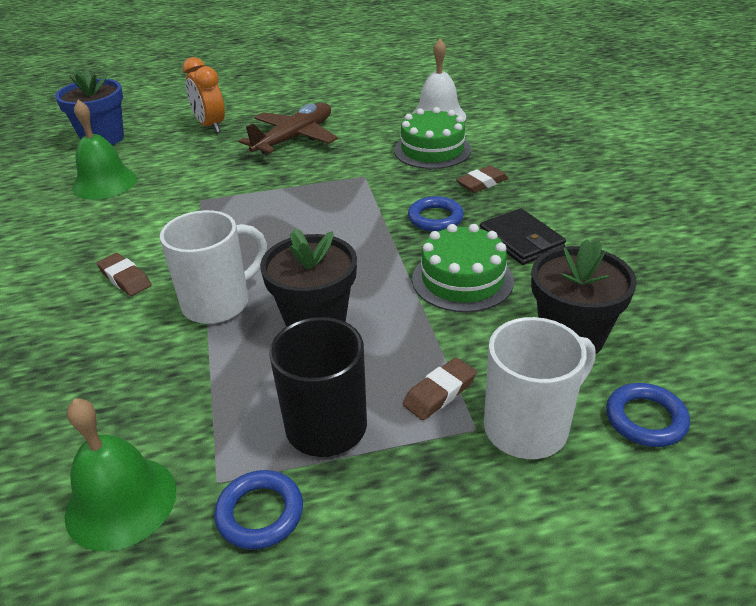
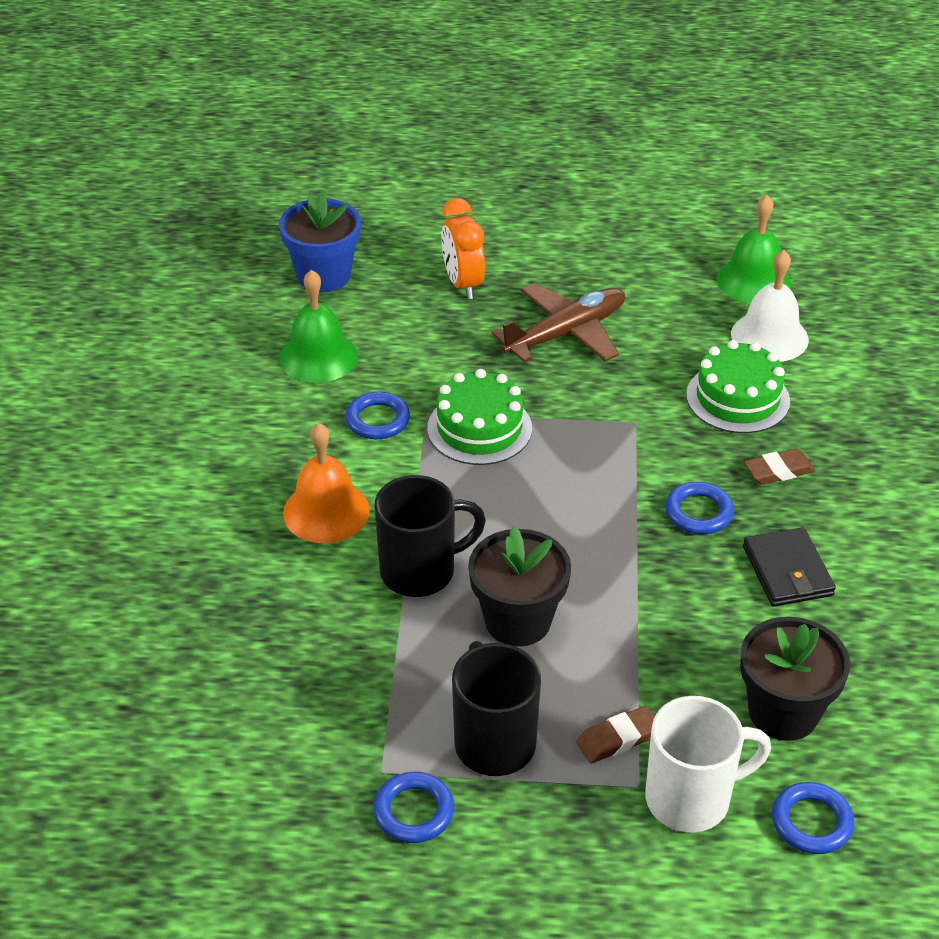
camera: 15 degrees right, 5 degrees up
(121, 502) = (294, 767): green bell -> green bell (753, 280)
(125, 278) = (326, 511): brown eraser -> orange bell
(160, 211) = (378, 420): none -> blue ring
(219, 303) = (420, 571): white mug -> black mug
(462, 280) = (695, 609): green cake -> green cake (479, 428)

